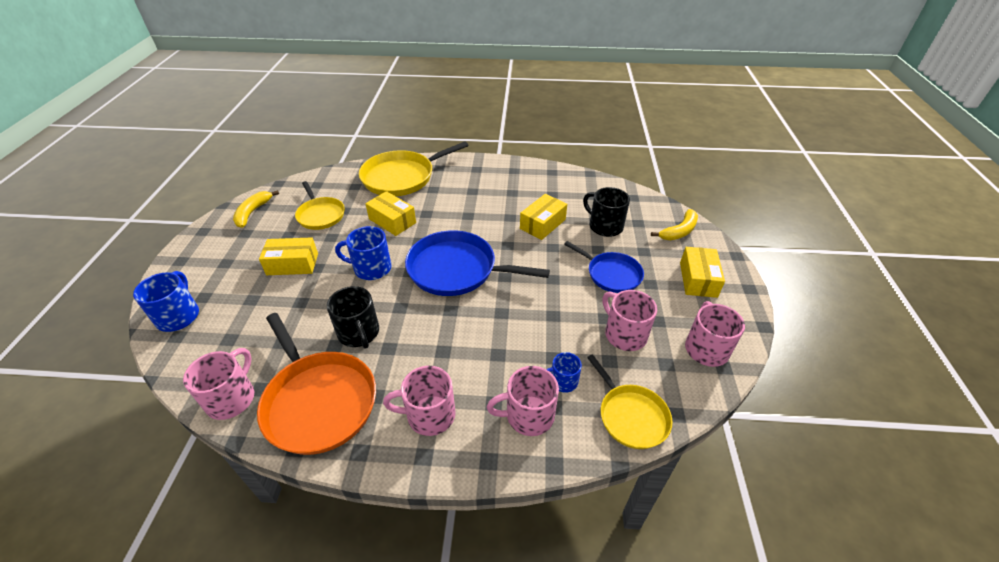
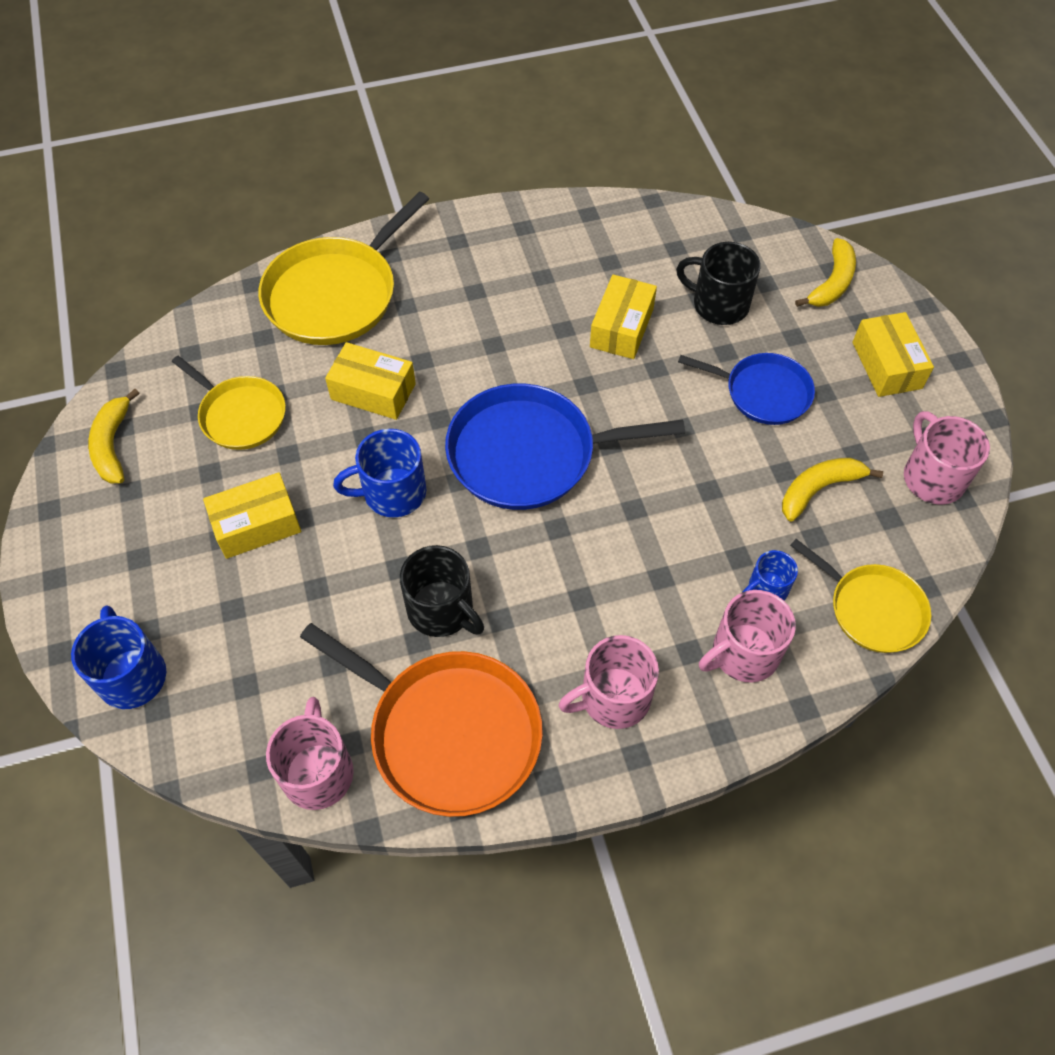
camera: 20 degrees left, 15 degrees up
(624, 334) = (819, 489): pink mug -> yellow banana

